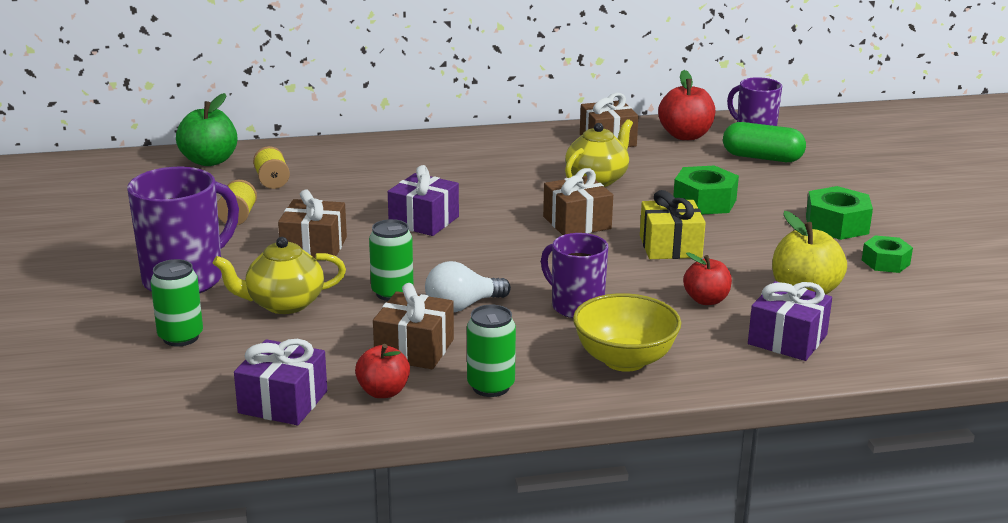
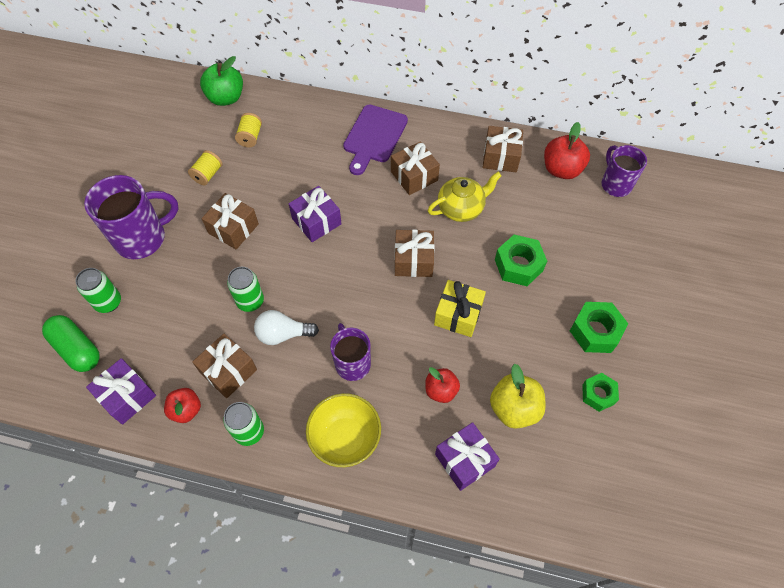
camera: 25 degrees right, 35 degrees up
(284, 304) = (182, 288): yellow teapot -> none
(438, 153) = (374, 137): none -> purple cutting board
(517, 169) = (414, 176): none -> brown gift
(762, 158) = (599, 220): green capsule -> green capsule (77, 349)

